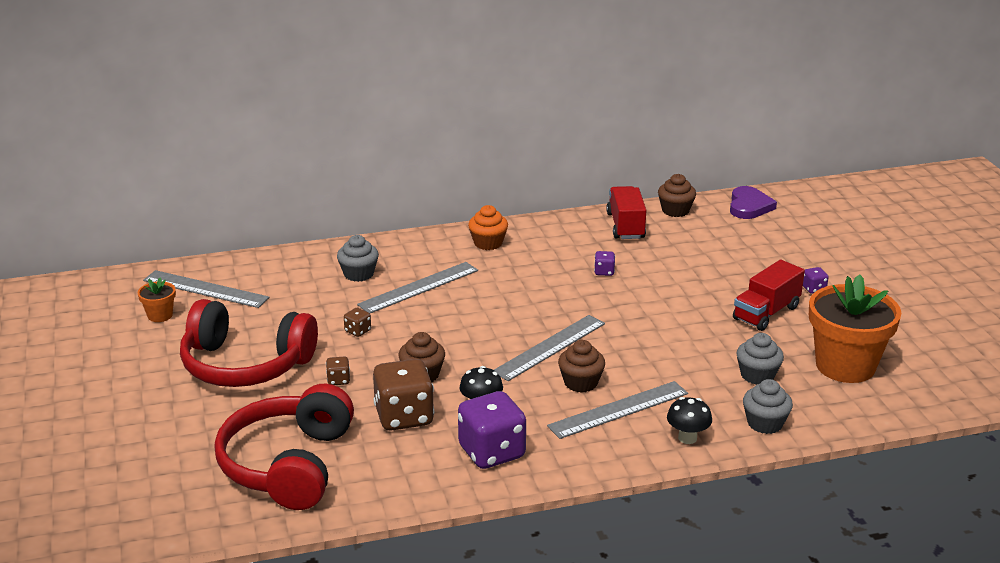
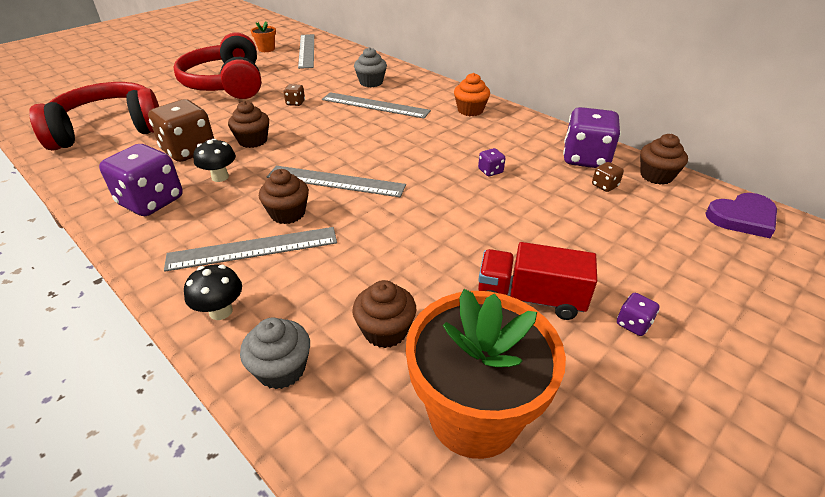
camera: 60 degrees right, 10 degrees up
(338, 380) = (226, 115): brown dice -> brown dice (604, 186)
(618, 410) = (253, 248): grey ruler -> grey ruler turned 45 degrees counterclockwise
(625, 226) = (585, 159): red truck -> purple dice
(757, 375) = (385, 330): grey cupcake -> brown cupcake

